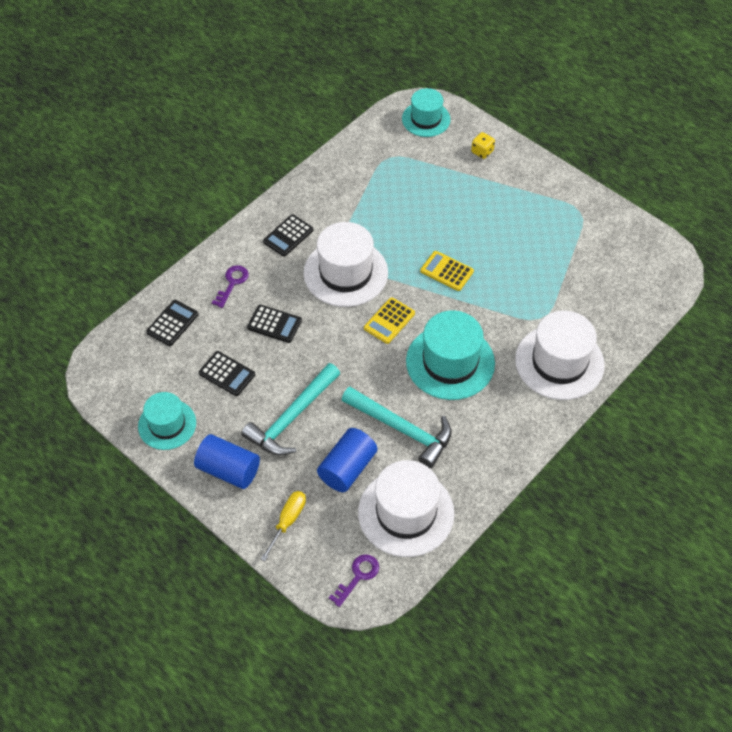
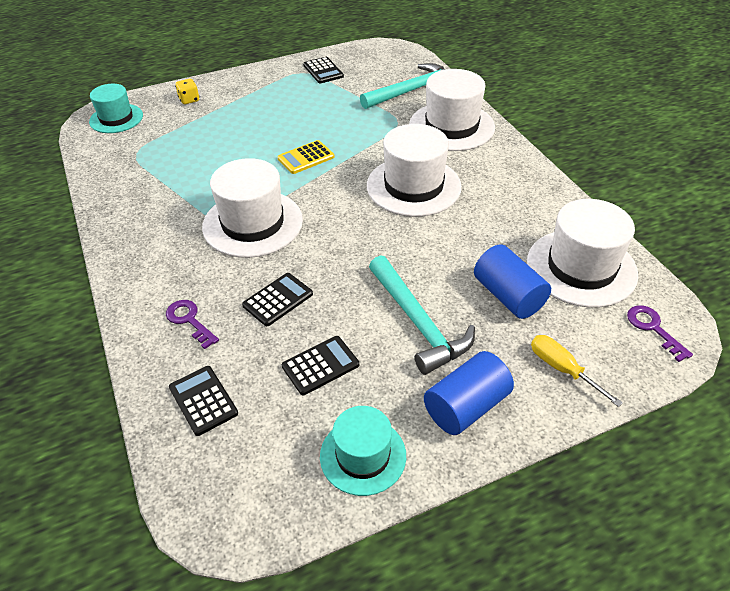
camera: 65 degrees left, 10 degrees down
(288, 236) = (165, 252): black calculator -> black calculator (323, 71)
(389, 321) = (337, 210): yellow calculator -> none
(402, 429) = (477, 240): turquoise hammer -> turquoise hammer (412, 90)
(450, 362) = (413, 186): turquoise hat -> white hat

